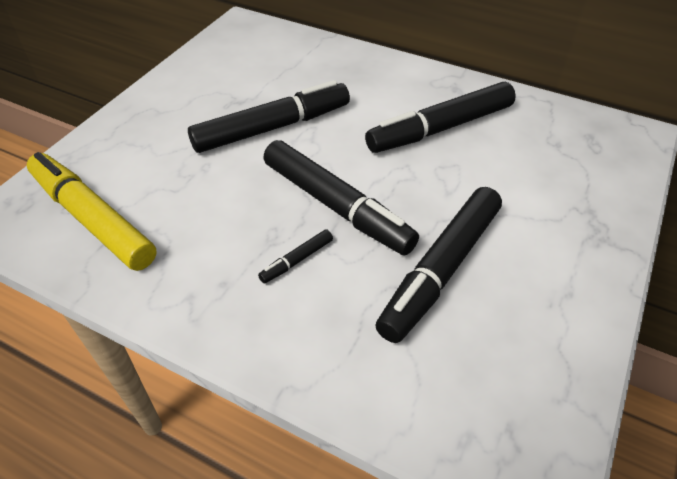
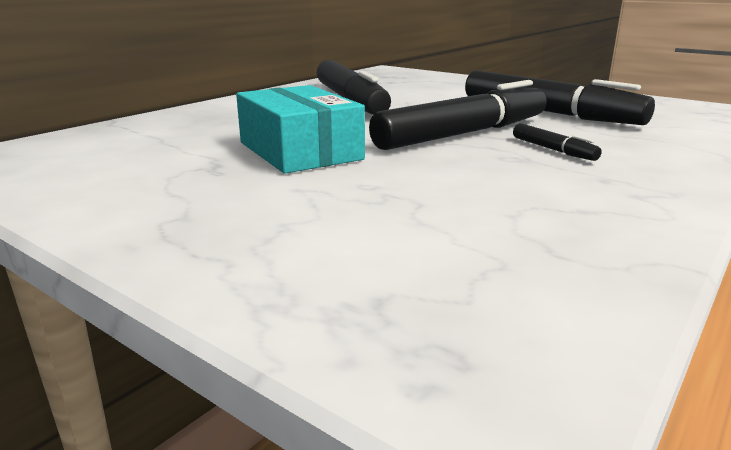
camera: 80 degrees left, 25 degrees down
(92, 219) = (491, 264): yellow marker -> none
(272, 128) = (300, 151): black marker -> turquoise box

